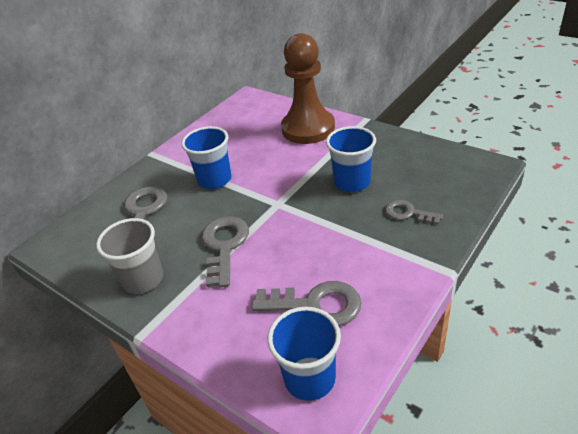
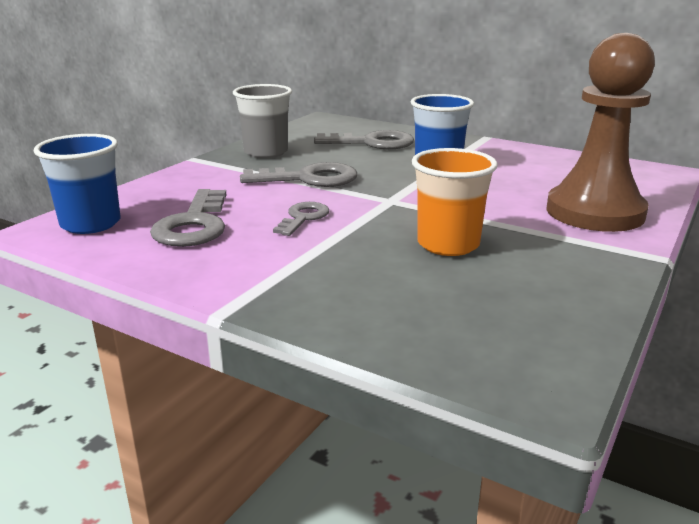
camera: 80 degrees right, 15 degrees down
(352, 182) = (448, 244): blue cup -> orange cup
(408, 213) = (368, 286): grey key -> grey key (303, 218)

